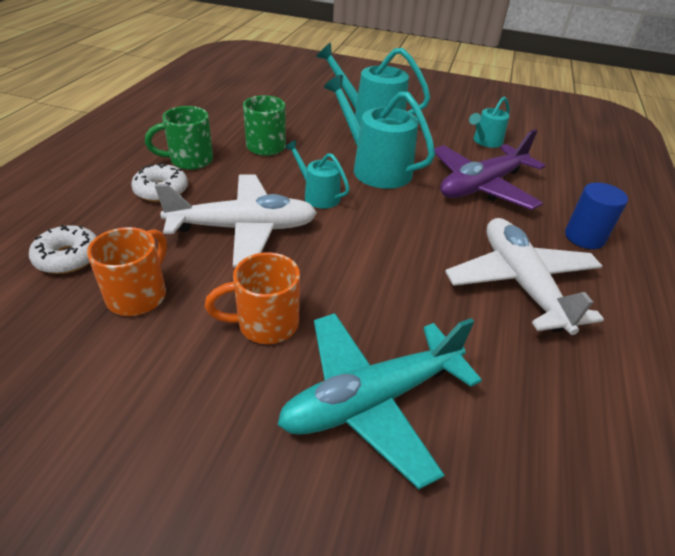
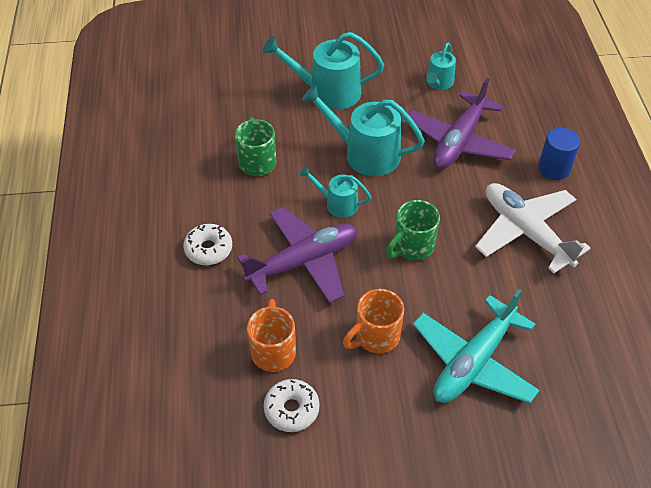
camera: 20 degrees left, 10 degrees up
(68, 257) = (194, 342): white donut -> white donut (291, 409)
(189, 160) = (204, 206): green mug -> green mug (412, 247)
(243, 229) = (303, 262): white plane -> purple plane

